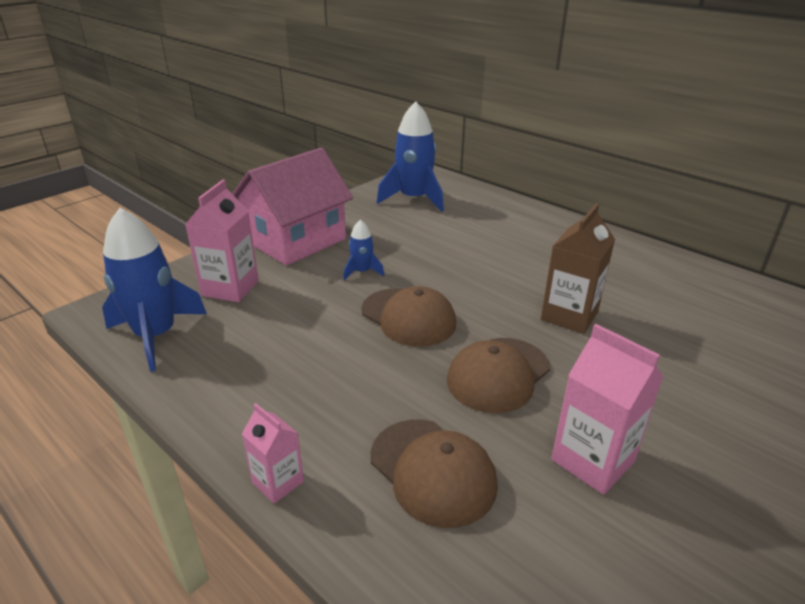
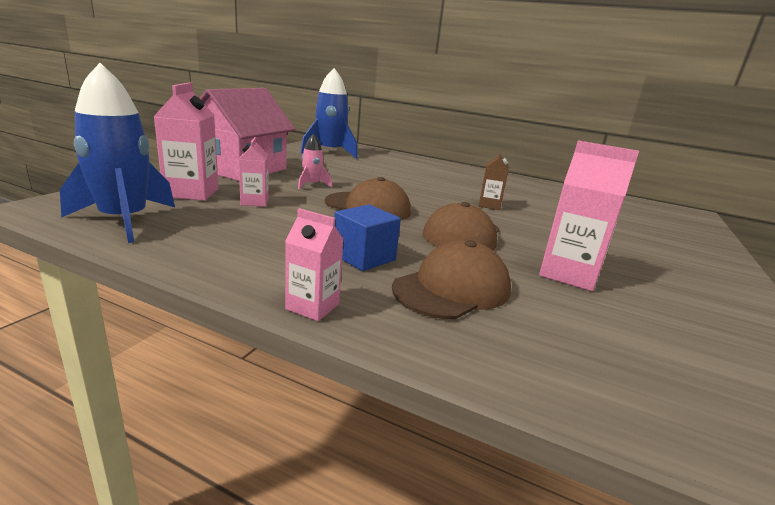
camera: 20 degrees left, 10 degrees down
(287, 305) = (254, 202): none -> pink carton
(362, 272) = (311, 185): blue rocket -> pink rocket
(362, 410) = (364, 257): none -> blue cube
(432, 471) = (452, 289): brown cap -> brown cap turned 75 degrees counterclockwise
(569, 316) = (489, 205): brown carton -> brown carton, size x0.60

